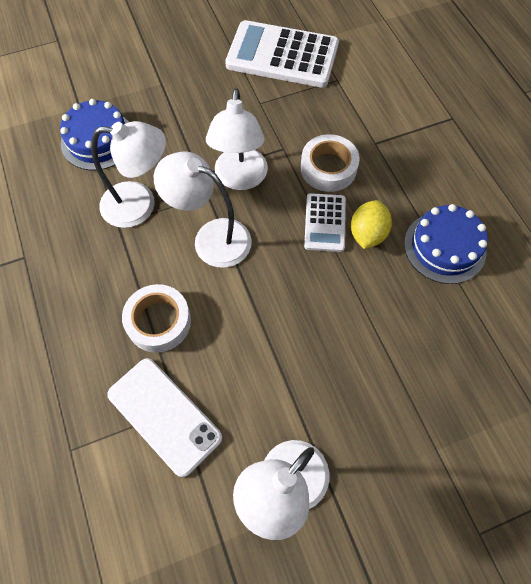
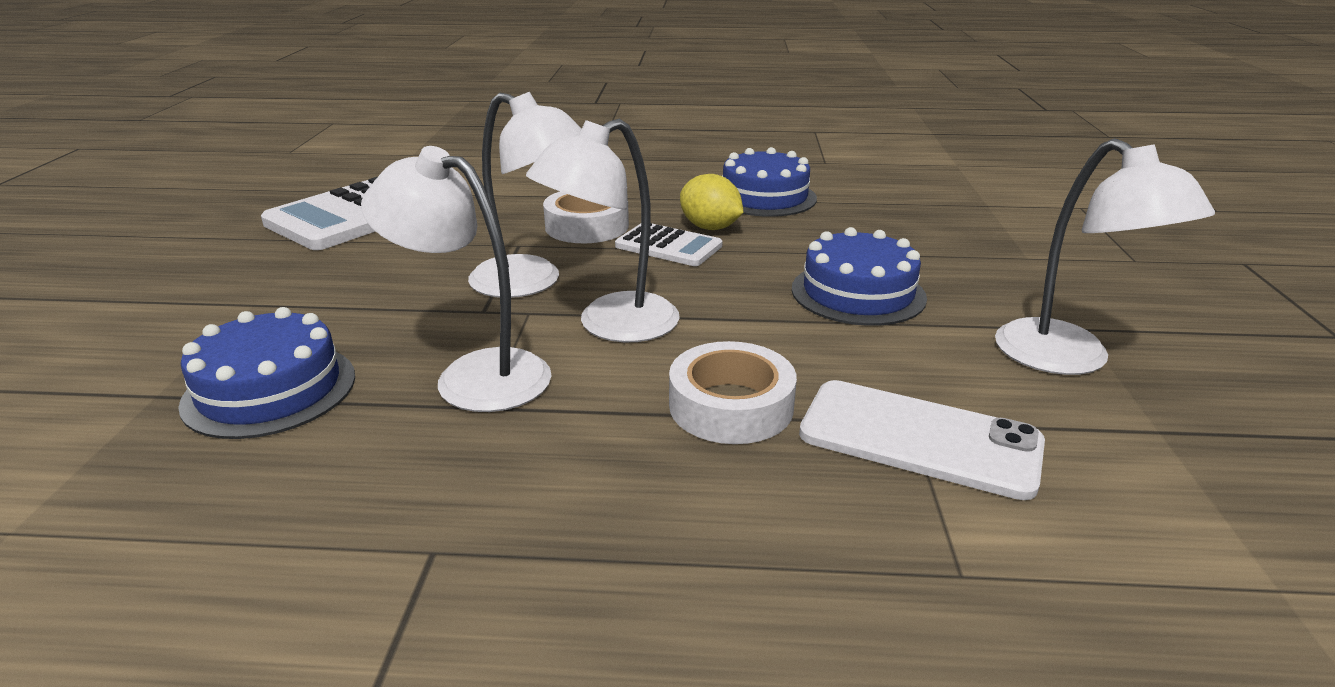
camera: 65 degrees left, 35 degrees down
(140, 205) = (474, 375): white lamp -> white lamp turned 90 degrees counterclockwise
(164, 415) = (919, 438): white phone -> white phone turned 45 degrees clockwise
(315, 349) = (858, 293): none -> blue cake

